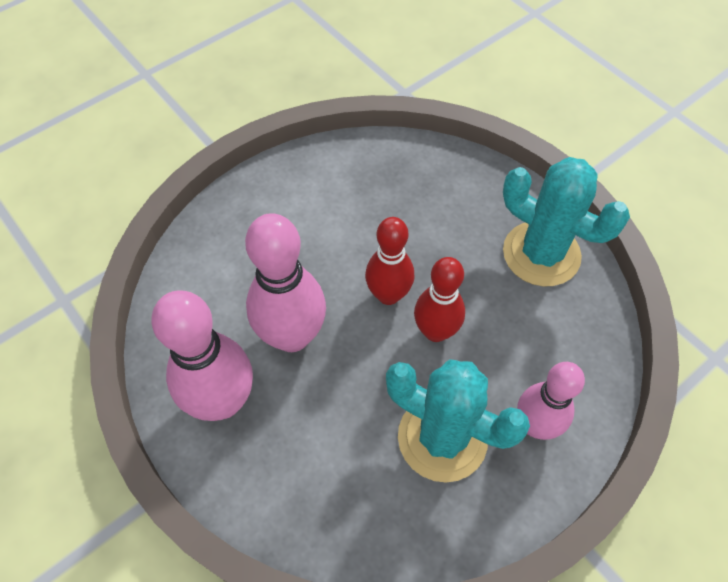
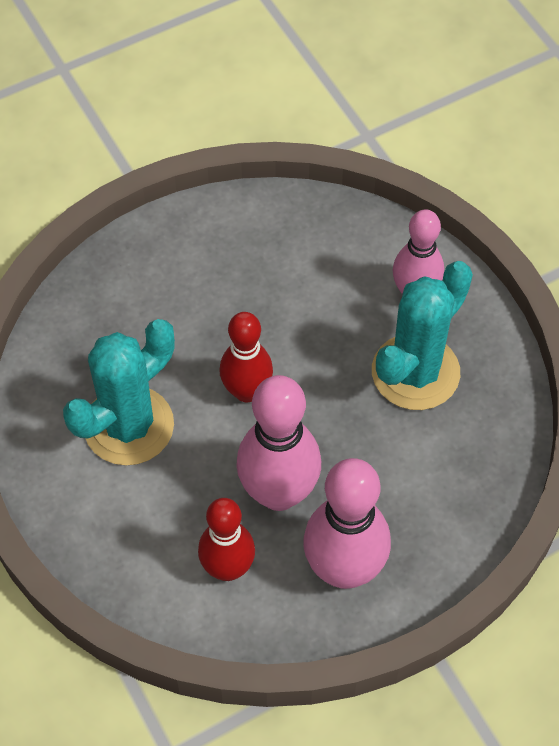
camera: 80 degrees left, 0 degrees up
(435, 331) = (300, 355): red bowling pin -> red bowling pin (228, 568)
(541, 254) = (227, 239): turquoise cactus -> turquoise cactus (129, 426)

